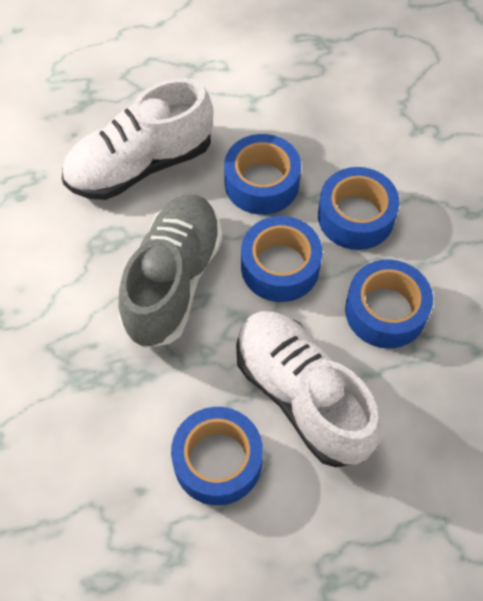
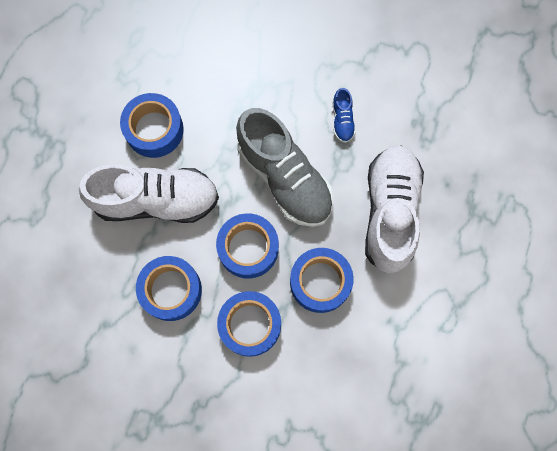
camera: 125 degrees right, 15 degrees up
(63, 265) = (342, 120): none -> blue shoe

